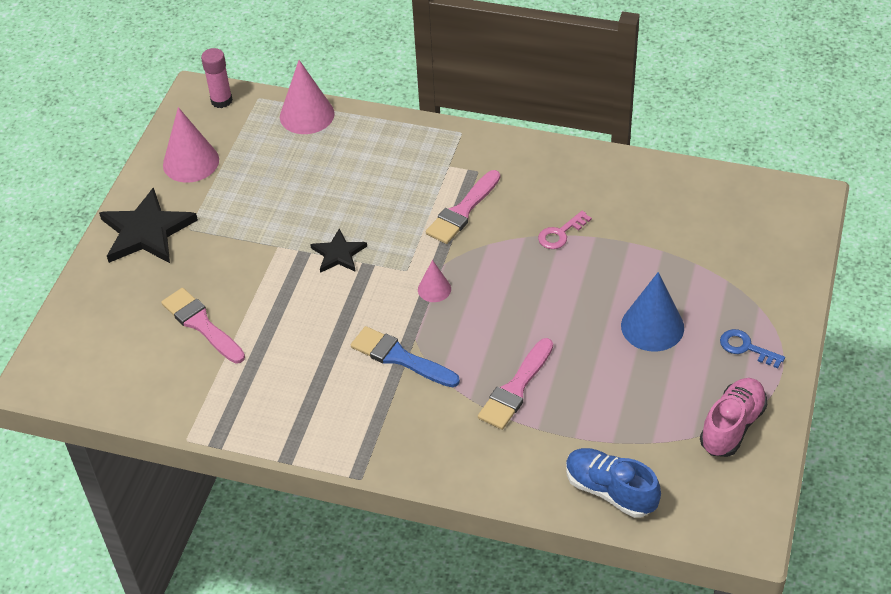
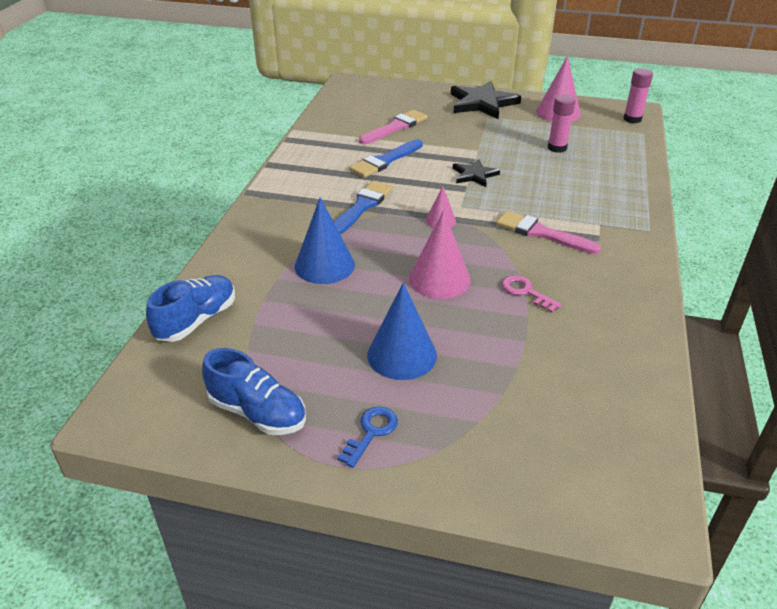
camera: 85 degrees right, 10 degrees down
(283, 175) = (557, 148): none -> pink glue stick
(293, 336) = (385, 161): none -> blue brush
(307, 115) = (634, 154): pink cone -> pink cone (439, 279)
(515, 388) = (324, 265): pink brush -> blue cone
(732, 426) = (257, 412): pink shoe -> blue shoe

